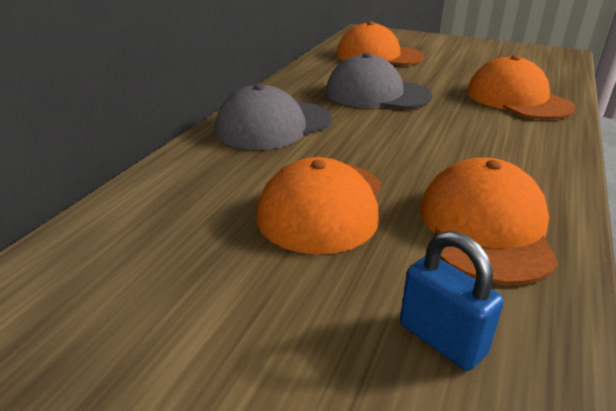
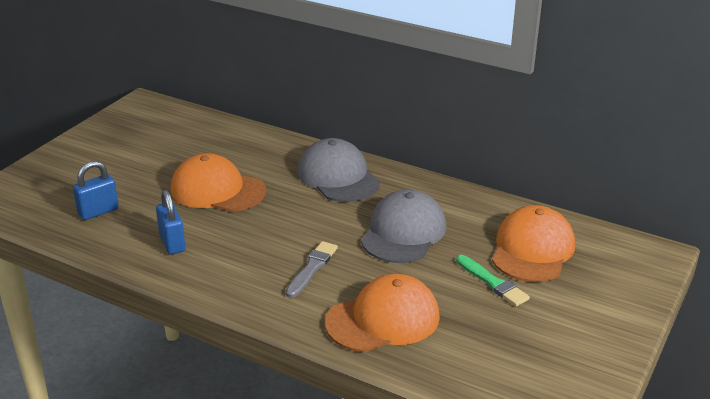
camera: 95 degrees right, 0 degrees up
(432, 67) = (492, 282): none -> green brush
(467, 130) = (312, 268): none -> grey brush
(485, 227) = (172, 243): orange cap -> blue padlock

